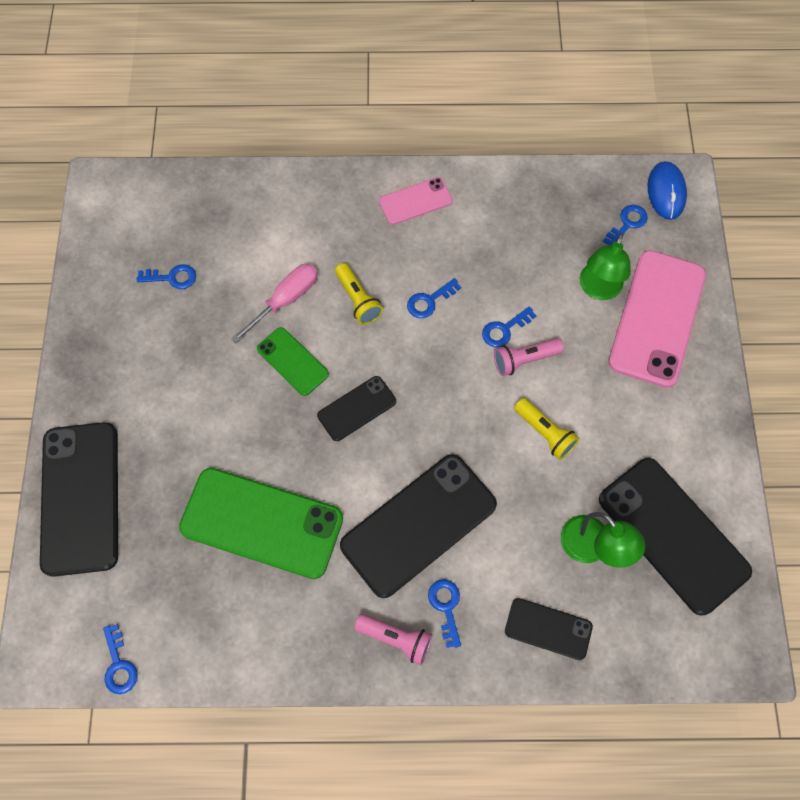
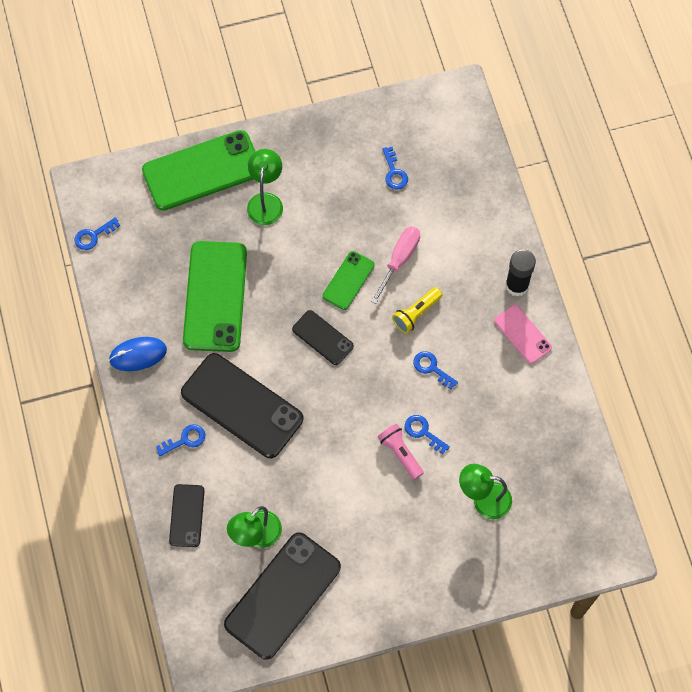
camera: 75 degrees right, 0 degrees up
(80, 498) = (202, 171): black phone -> green phone
(154, 430) = (266, 201): none -> green lamp
(285, 300) = (399, 260): pink screwdriver -> pink screwdriver turned 90 degrees counterclockwise
(356, 191) = (517, 285): none -> black glue stick
(396, 638) = (154, 411): pink flashlight -> none
(545, 433) = (341, 482): yellow flashlight -> none
(627, 224) = (556, 512): blue key -> none
(657, 318) = (470, 553): pink phone -> none
(666, 192) = (601, 540): blue mouse -> blue mouse (138, 354)

